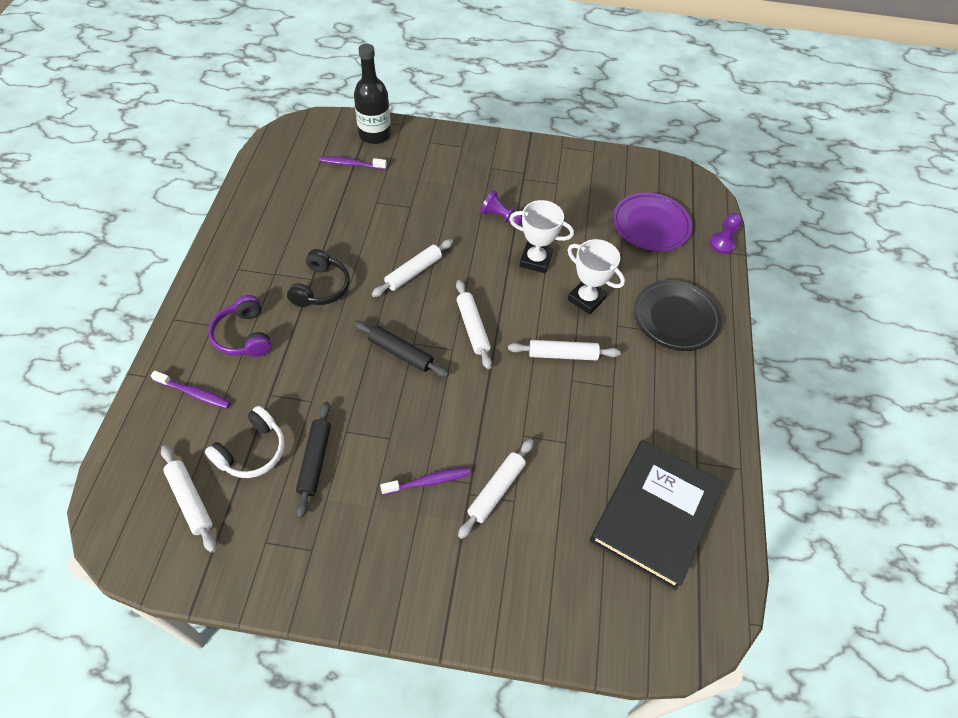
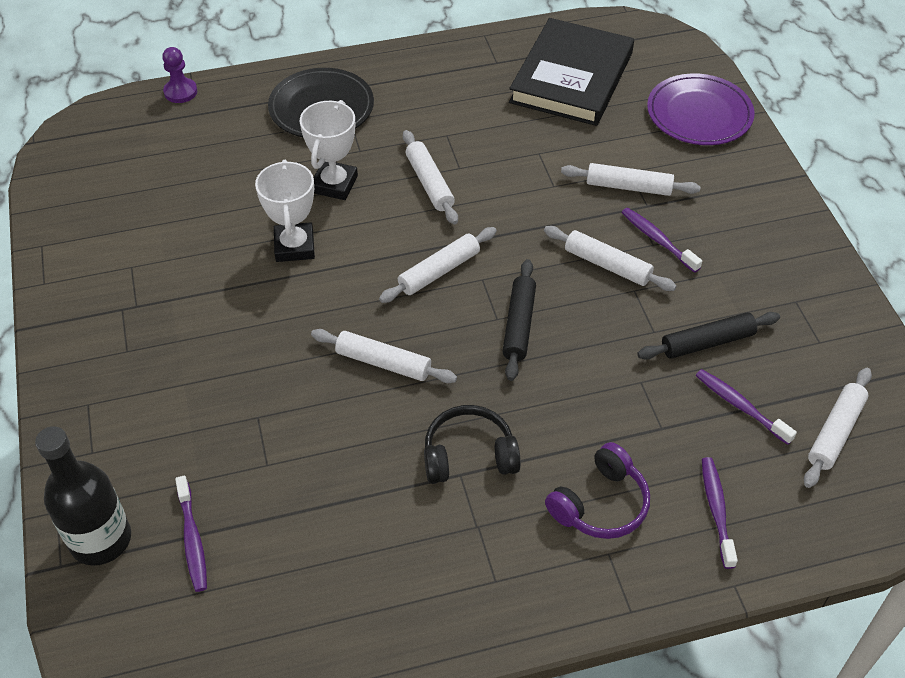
camera: 110 degrees left, 5 degrees down
(252, 451) = (740, 406): white headphones -> purple toothbrush
(422, 432) = (607, 265): none -> white rolling pin
(500, 217) = (230, 306): purple pawn -> none
(651, 225) = (175, 157): purple plate -> purple plate (699, 114)
(655, 514) = (571, 77): black book -> black book turned 75 degrees counterclockwise

